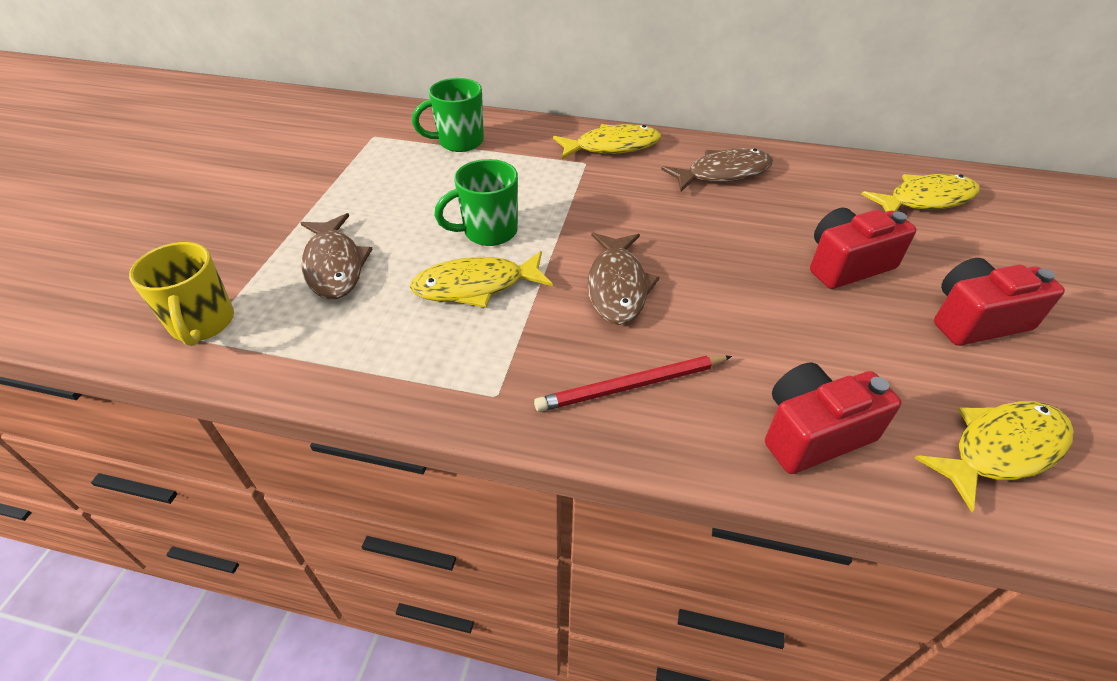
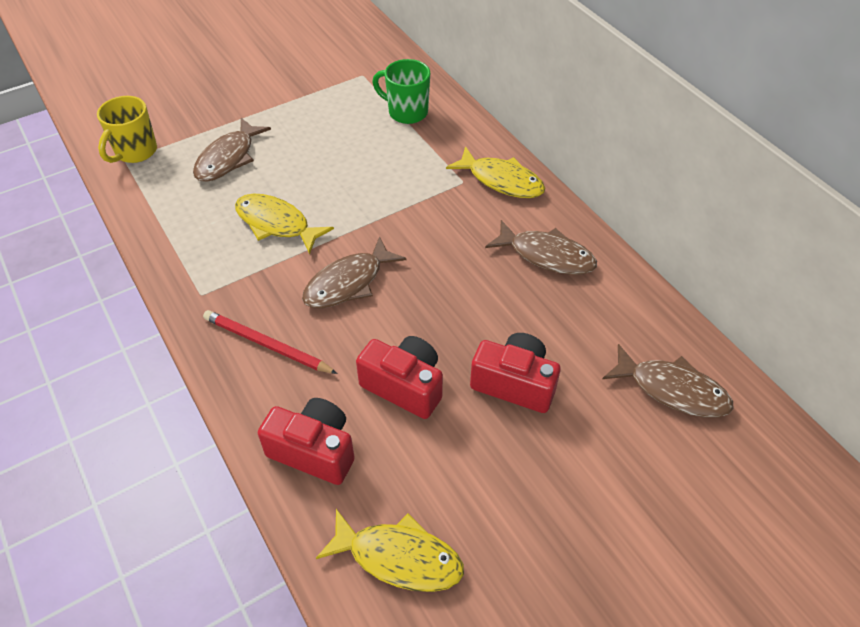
camera: 45 degrees right, 5 degrees up
(488, 232) = (331, 193): green mug -> none
(925, 200) = (672, 390): yellow fish -> brown fish
(975, 320) = (534, 489): red camera -> red camera (404, 386)

